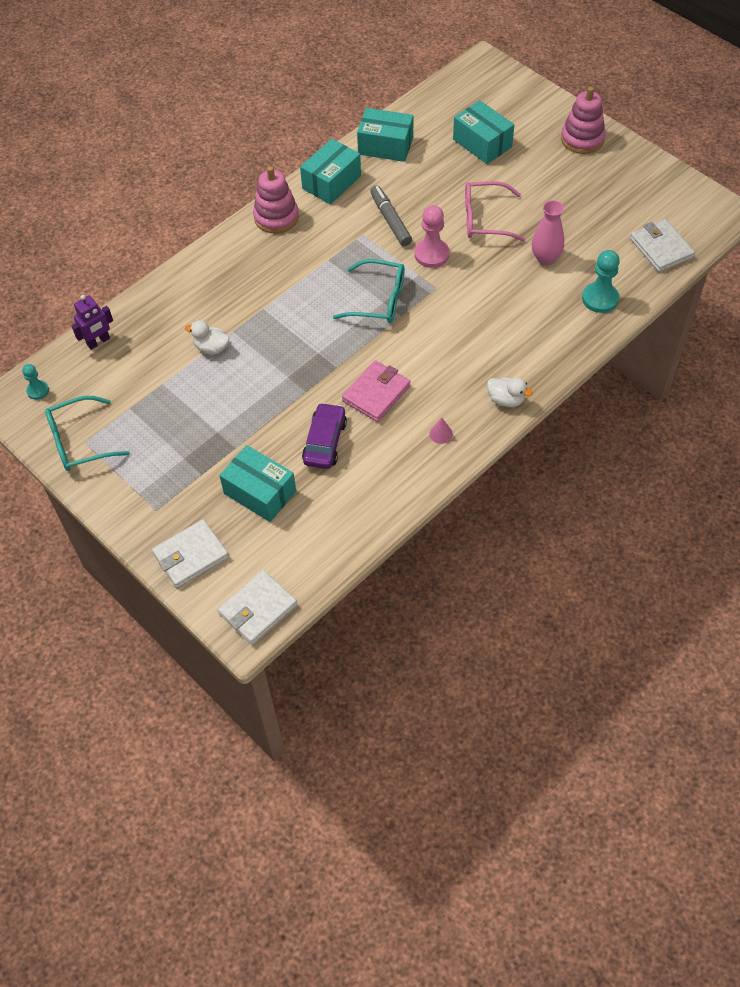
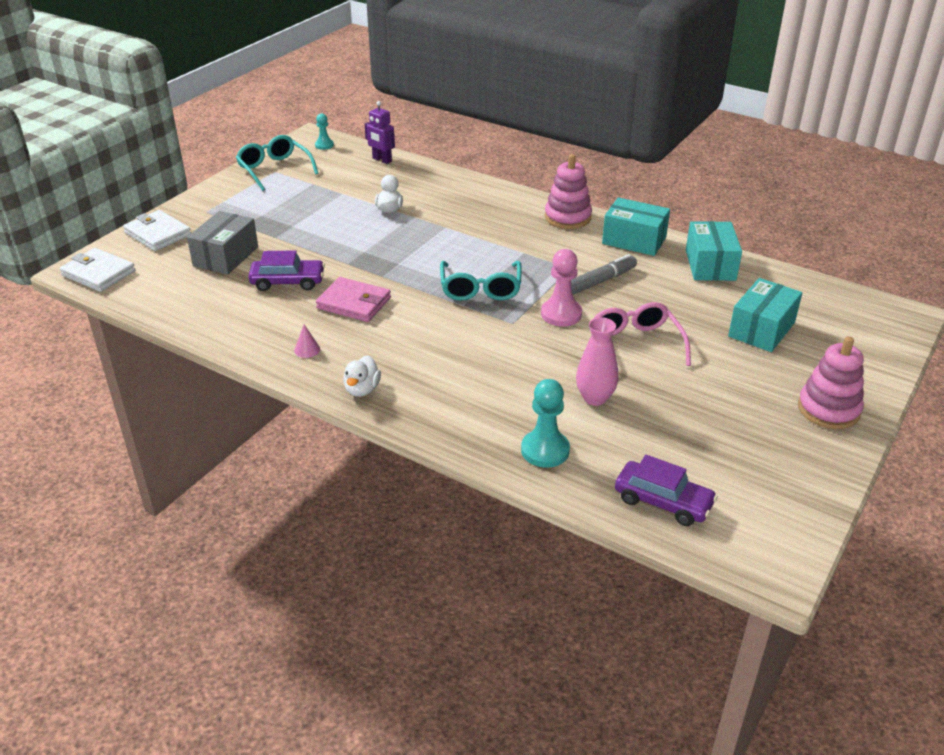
camera: 75 degrees right, 20 degrees down
(260, 492) = (226, 256): turquoise box -> grey box
(661, 248) = (663, 502): white wallet -> purple car

